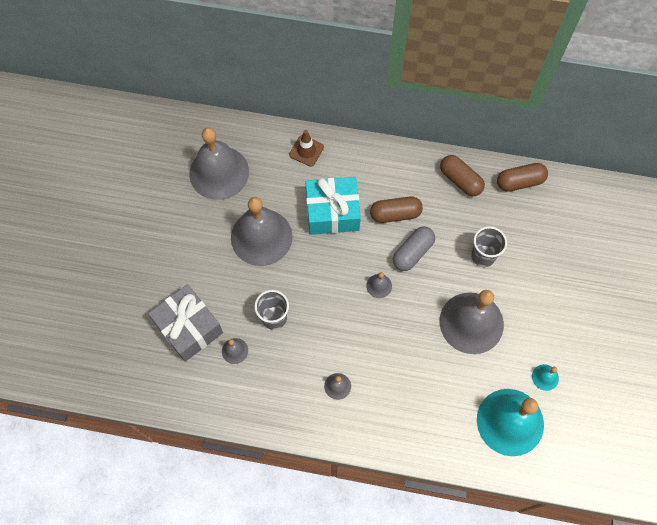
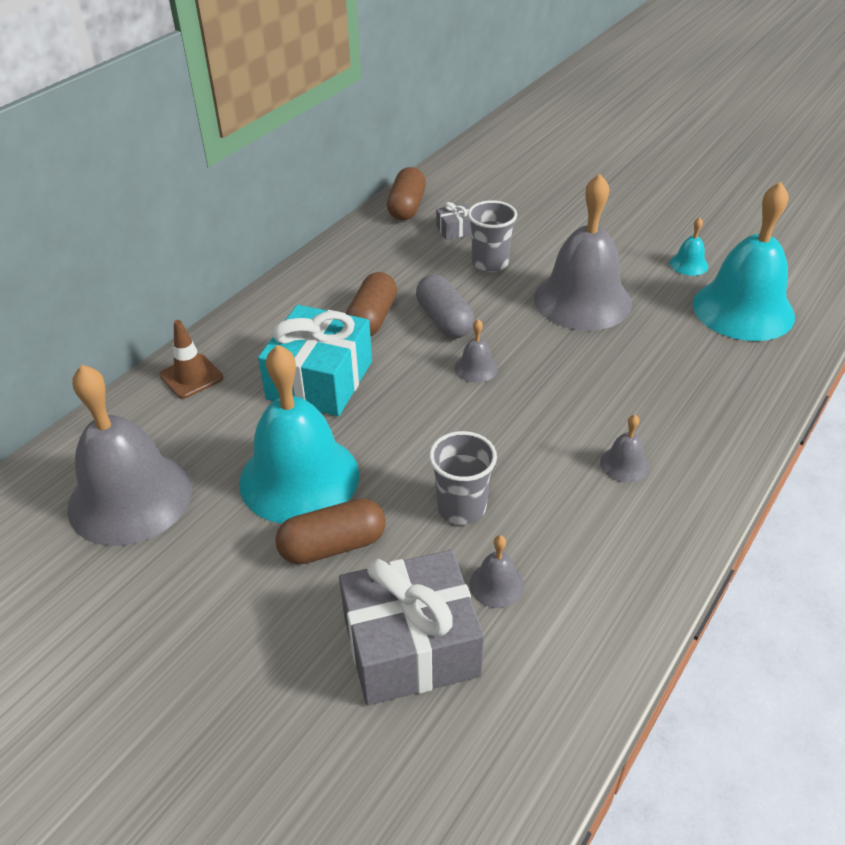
camera: 65 degrees left, 25 degrees down
(261, 237) = (299, 477): grey bell -> turquoise bell
(460, 180) = (367, 249): brown capsule -> brown capsule (333, 545)
(509, 221) = (455, 230): none -> grey gift

